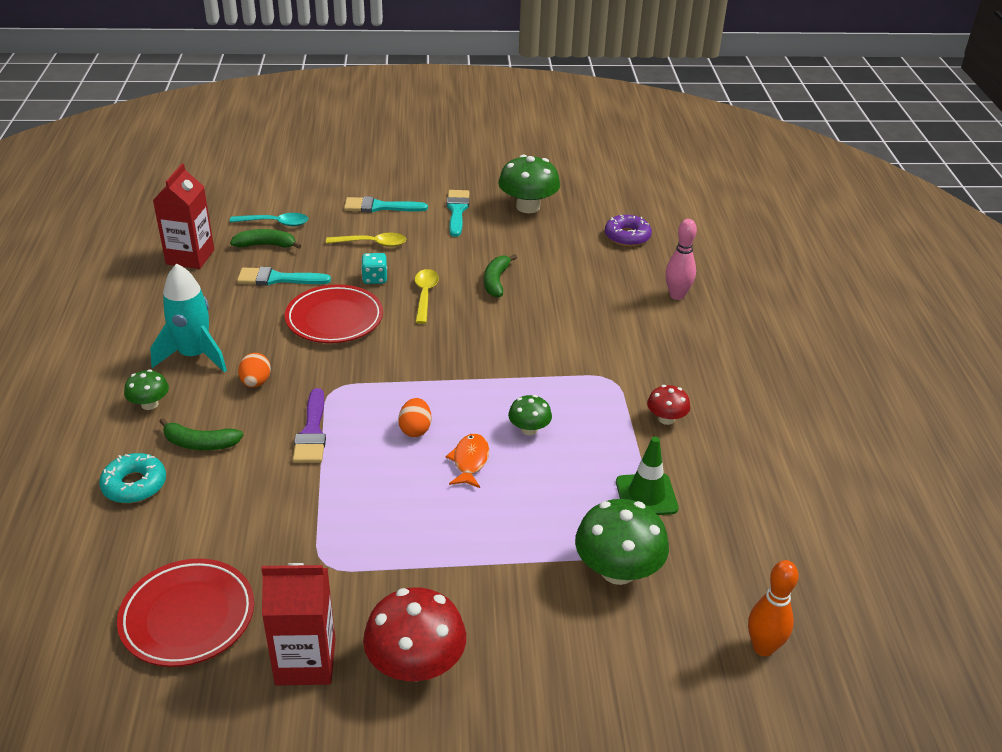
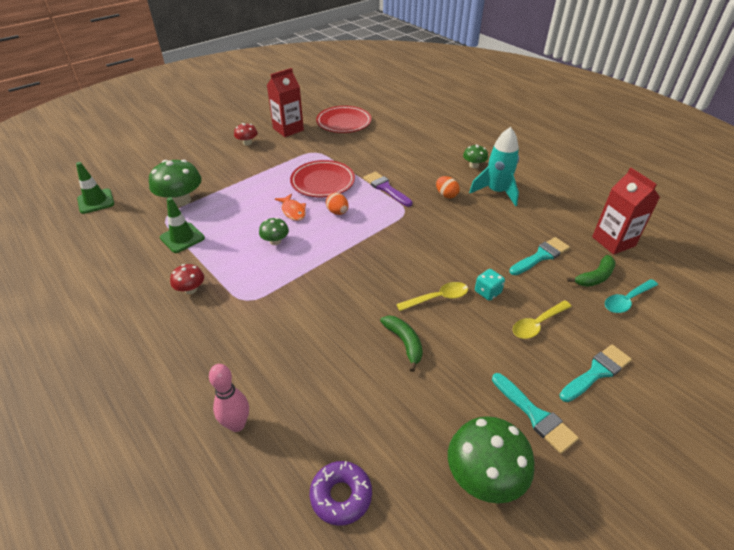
camera: 145 degrees right, 5 degrees up
(134, 485) = (425, 141): turquoise donut -> none
(200, 443) = (426, 163): green banana -> none
(334, 319) = (465, 248): red plate -> red plate (322, 182)
(416, 664) = (247, 143): red mushroom -> red mushroom, size x0.54
(425, 295) = (437, 298): yellow spoon -> yellow spoon turned 75 degrees counterclockwise
(763, 647) = (96, 201): orange bowling pin -> green traffic cone

